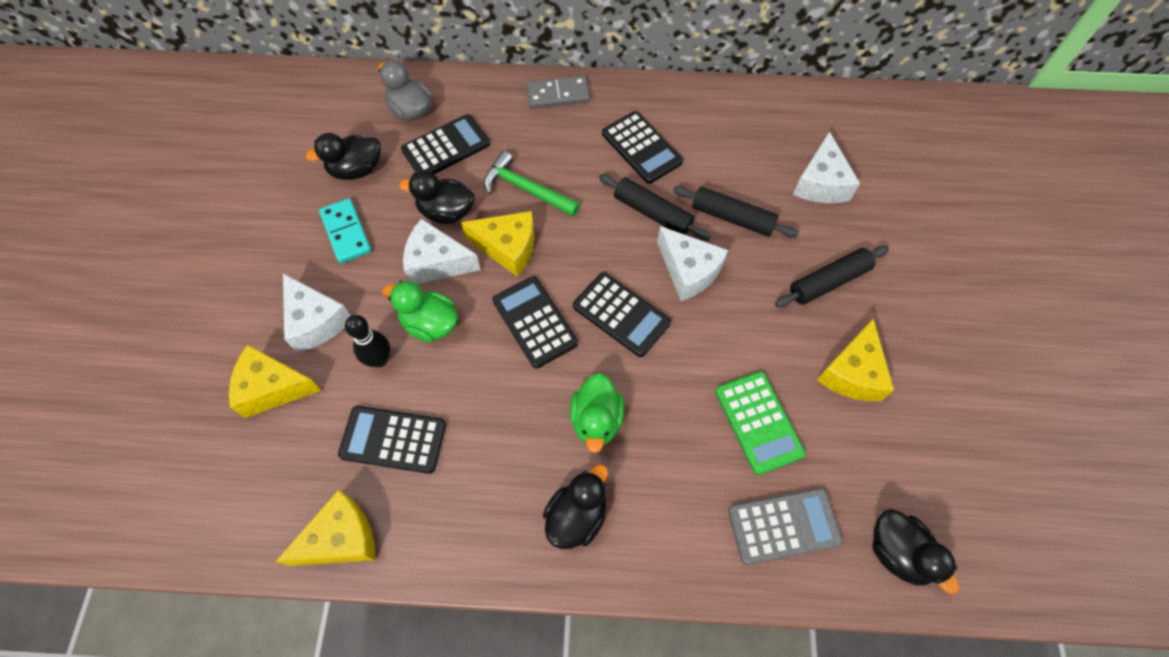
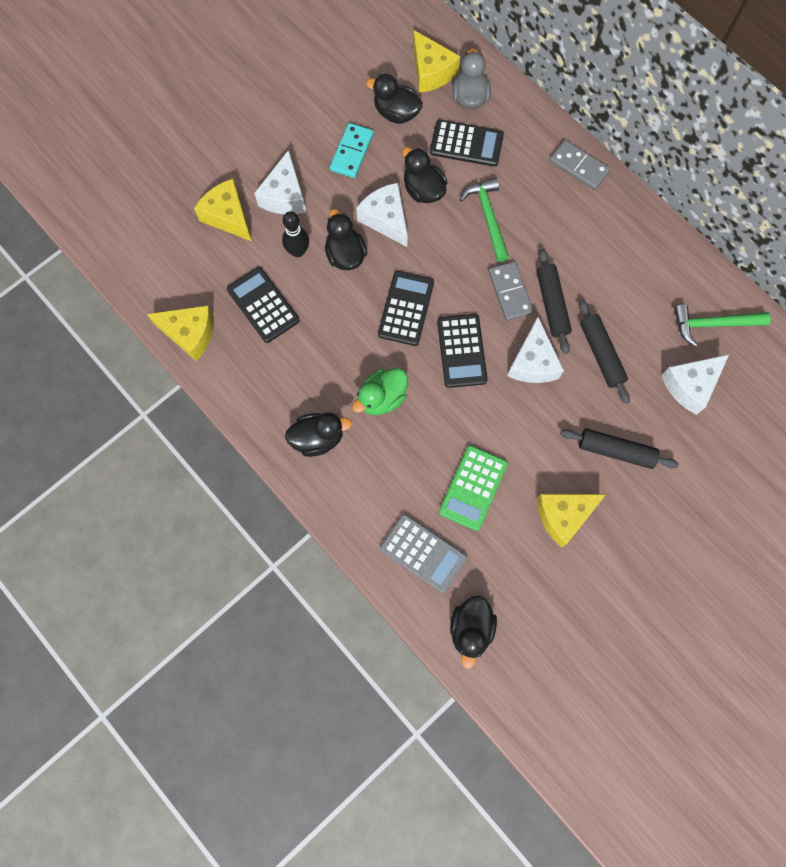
camera: 45 degrees right, 10 degrees up
(430, 323) = (345, 255): green duck -> black duck
(508, 248) = (437, 247): yellow cheese -> yellow cheese (431, 72)
(609, 232) = (510, 292): none -> grey domino
(641, 148) = (594, 254): black calculator -> none
(784, 126) = (713, 324): none -> green hammer

